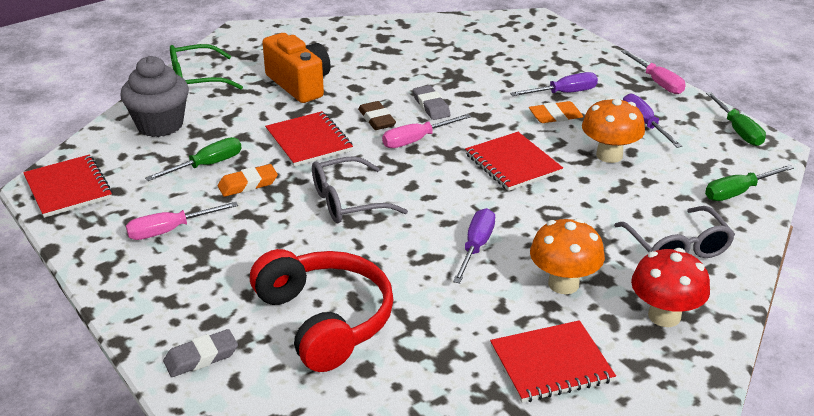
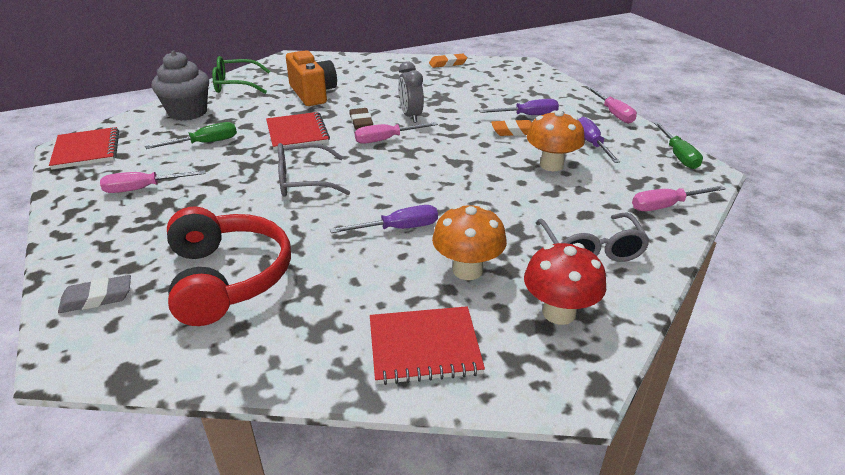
camera: 10 degrees right, 0 degrees up
(248, 184) = (229, 160): orange eraser -> orange eraser (447, 63)
(431, 106) = (411, 116): grey eraser -> grey clock
(476, 247) = (398, 229): purple screwdriver -> purple screwdriver turned 45 degrees clockwise
(512, 163) = (461, 164): red notebook -> none
(738, 192) = (666, 206): green screwdriver -> pink screwdriver

